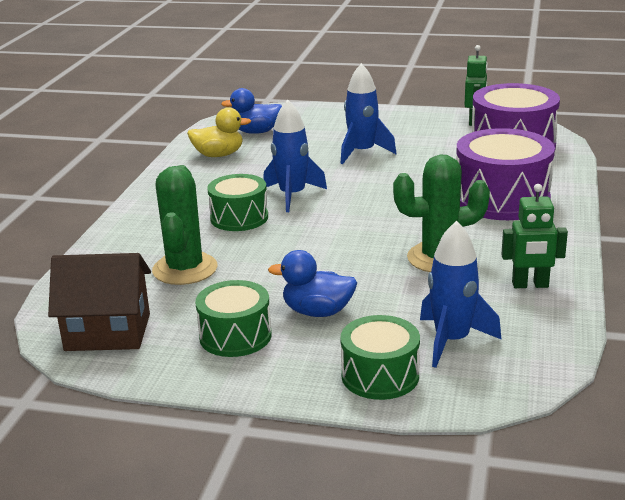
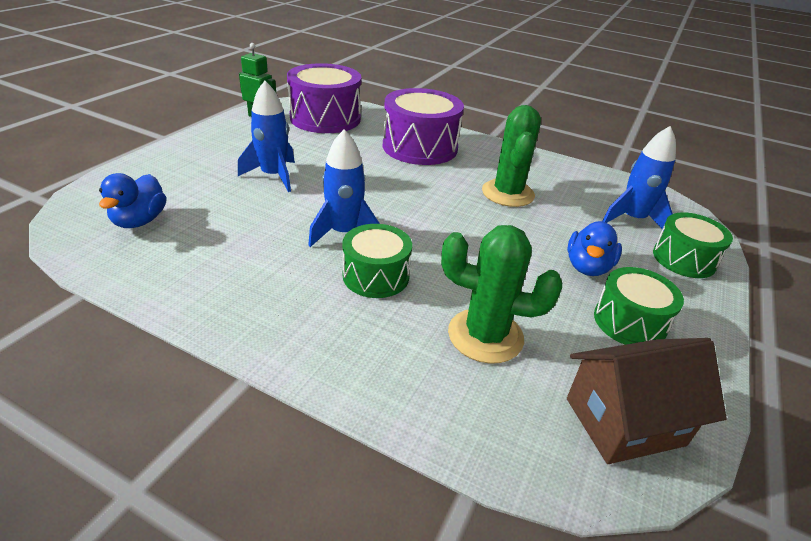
camera: 80 degrees left, 10 degrees up
(108, 332) = (624, 421): brown house -> brown house turned 60 degrees clockwise
(218, 155) = (181, 260): yellow duck -> none
(530, 285) = (557, 173): green robot -> none

